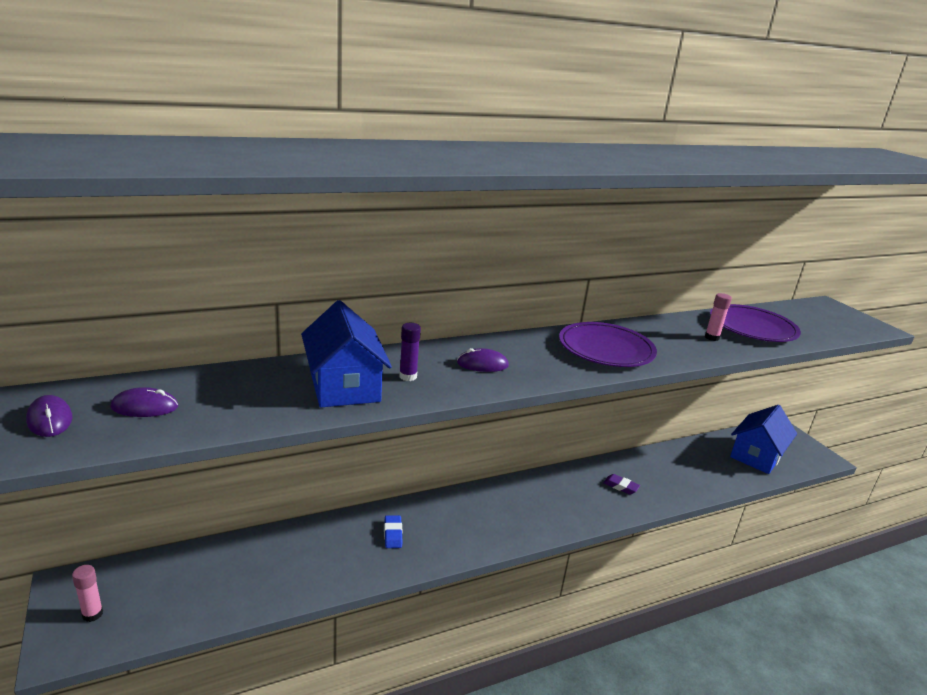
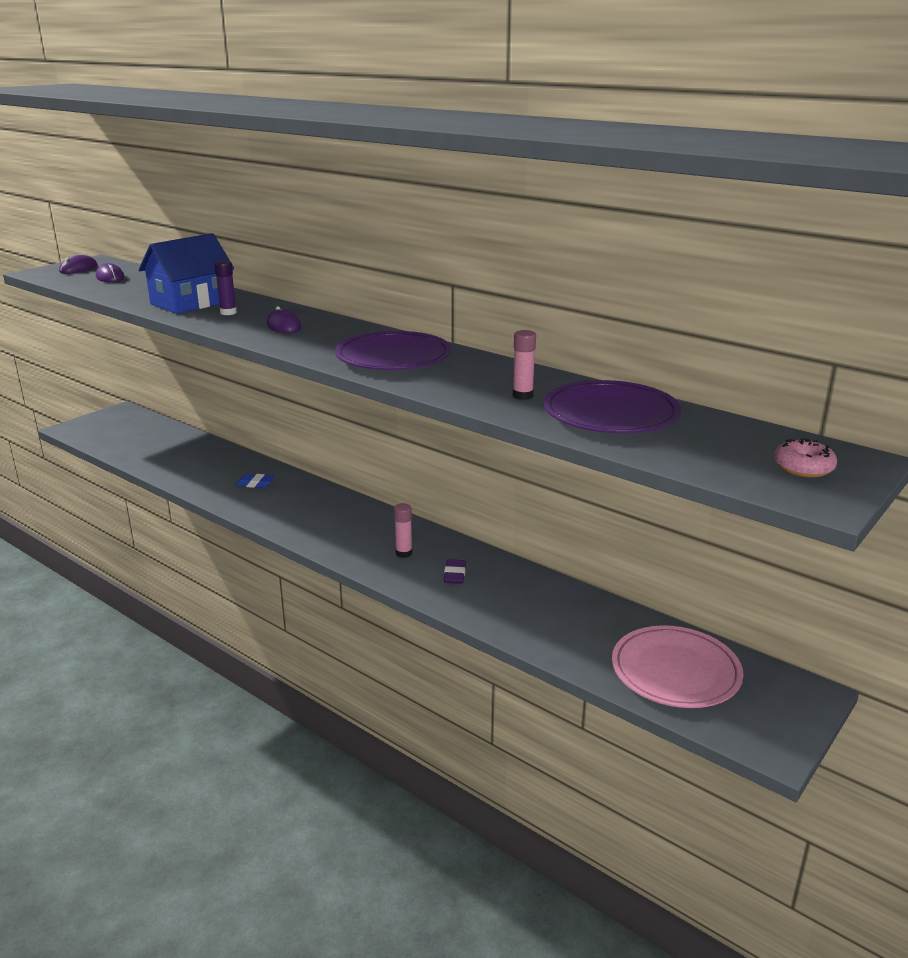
camera: 65 degrees right, 0 degrees up
(92, 614) = (102, 425): pink glue stick -> pink glue stick (404, 553)
(393, 534) = (255, 484): blue eraser -> blue eraser turned 45 degrees clockwise
(756, 455) = (675, 671): blue house -> pink plate
(838, 317) = (803, 468): none -> pink donut

